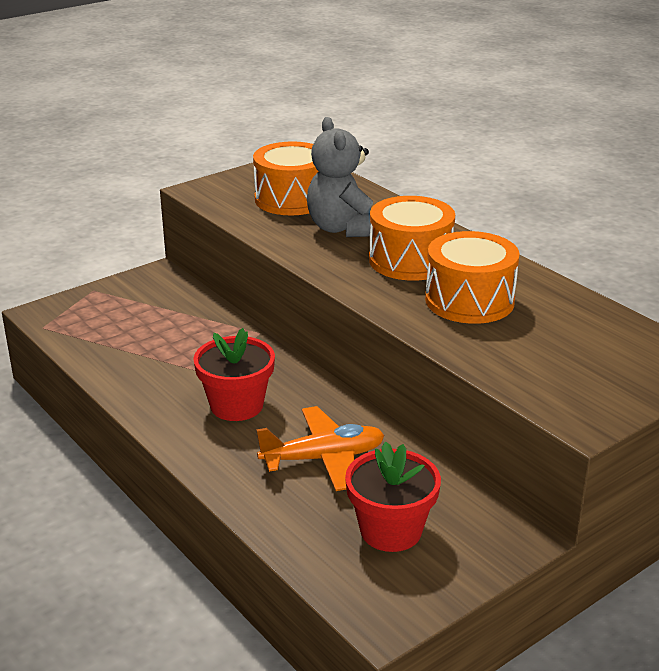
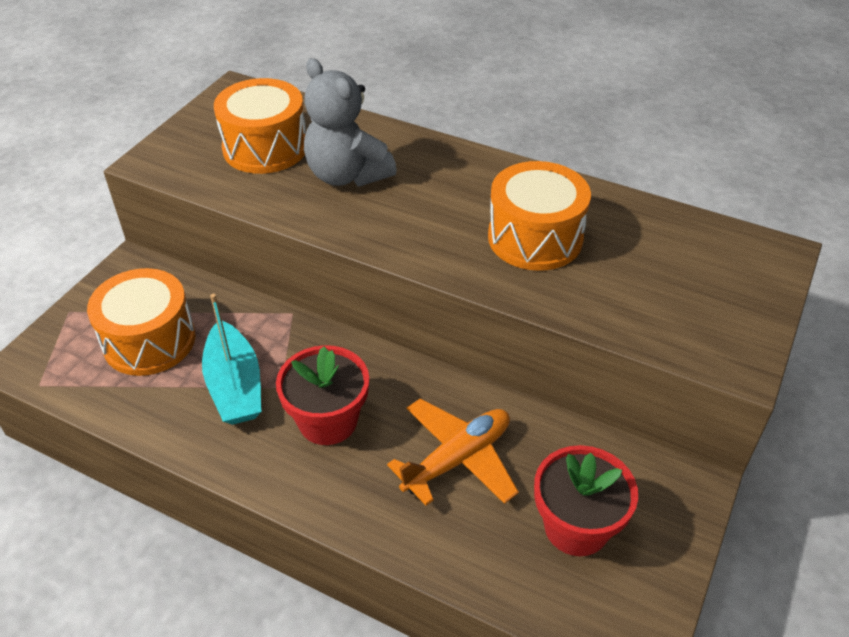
camera: 25 degrees left, 15 degrees up
(181, 365) = (235, 385): none -> turquoise boat
(410, 260) = (443, 200): orange drum -> orange drum (149, 340)

